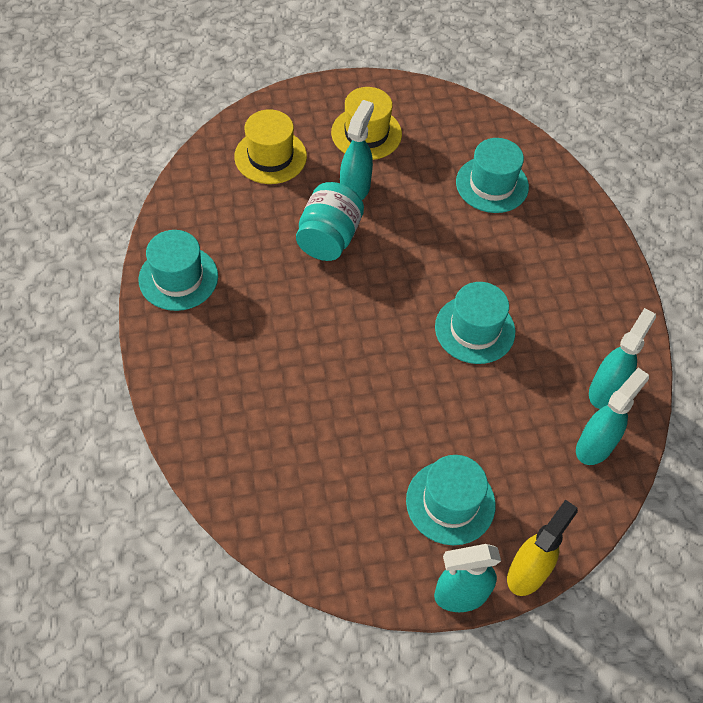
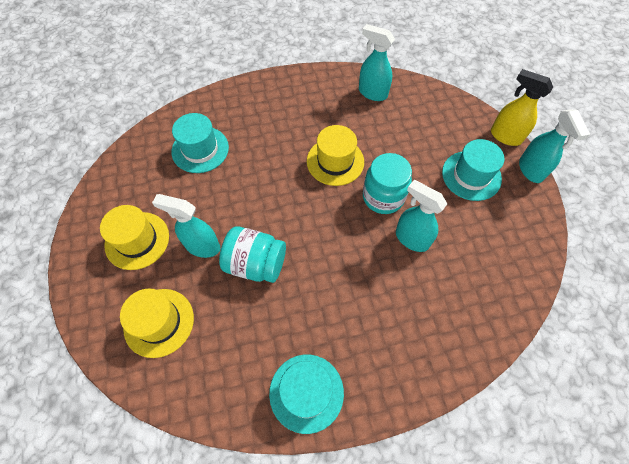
camera: 90 degrees left, 5 degrees up
(416, 380) = (383, 197): none -> turquoise jar
(475, 329) = (335, 161): turquoise hat -> yellow hat
(595, 446) = (413, 100): turquoise spray bottle -> turquoise spray bottle (411, 238)

